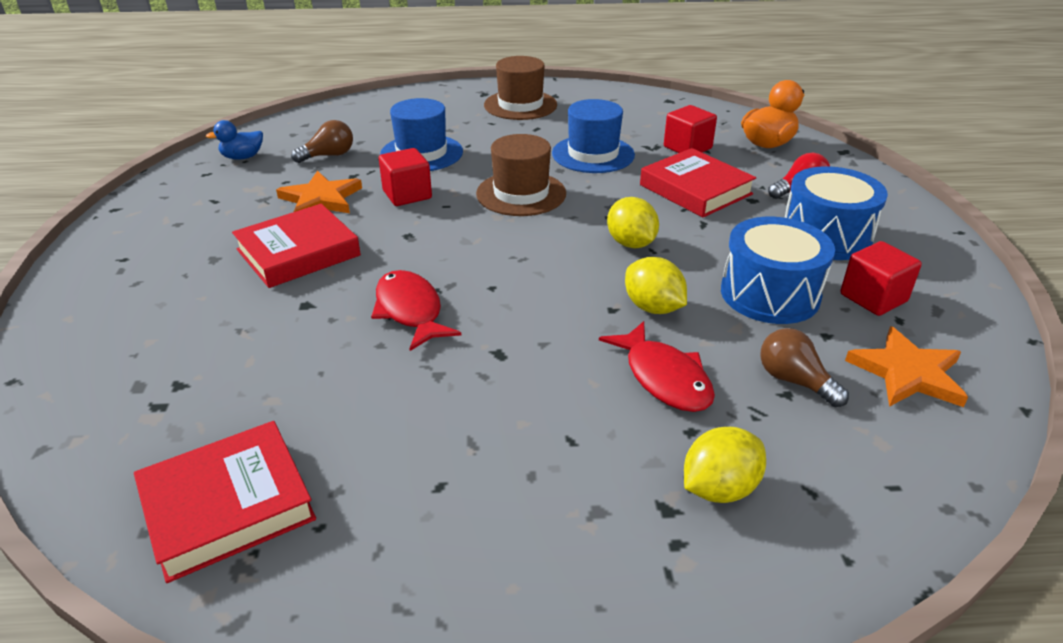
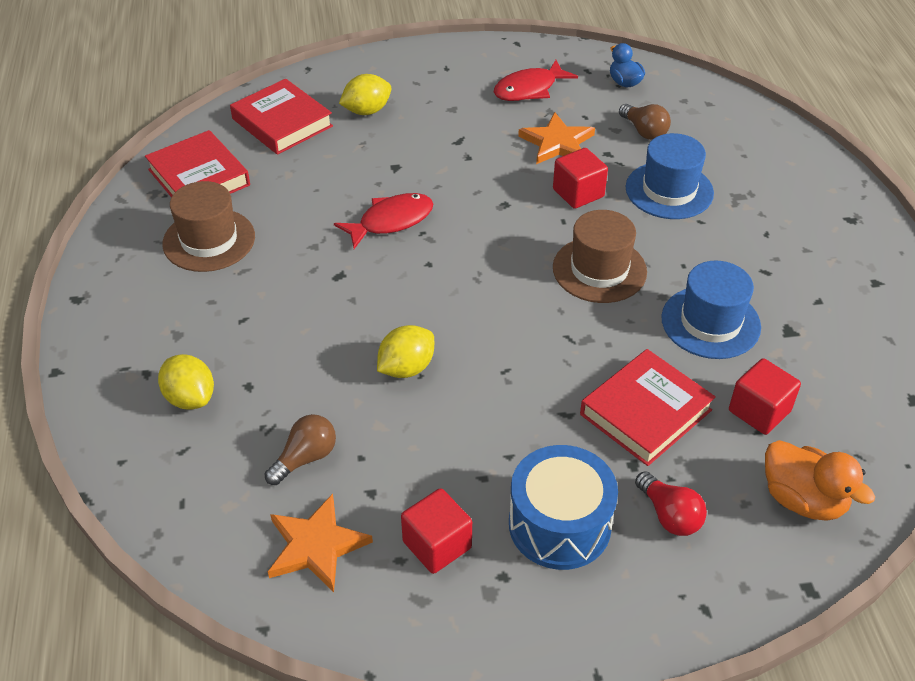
camera: 85 degrees right, 10 degrees up
(298, 252) = (467, 148): red book -> red book (282, 122)
(520, 105) = (829, 253): brown hat -> brown hat (209, 240)
(631, 243) = (515, 354): yellow lemon -> yellow lemon (367, 111)
(664, 378) = (309, 372): red fish -> red fish (529, 89)
(770, 294) = (436, 457): blue drum -> none

